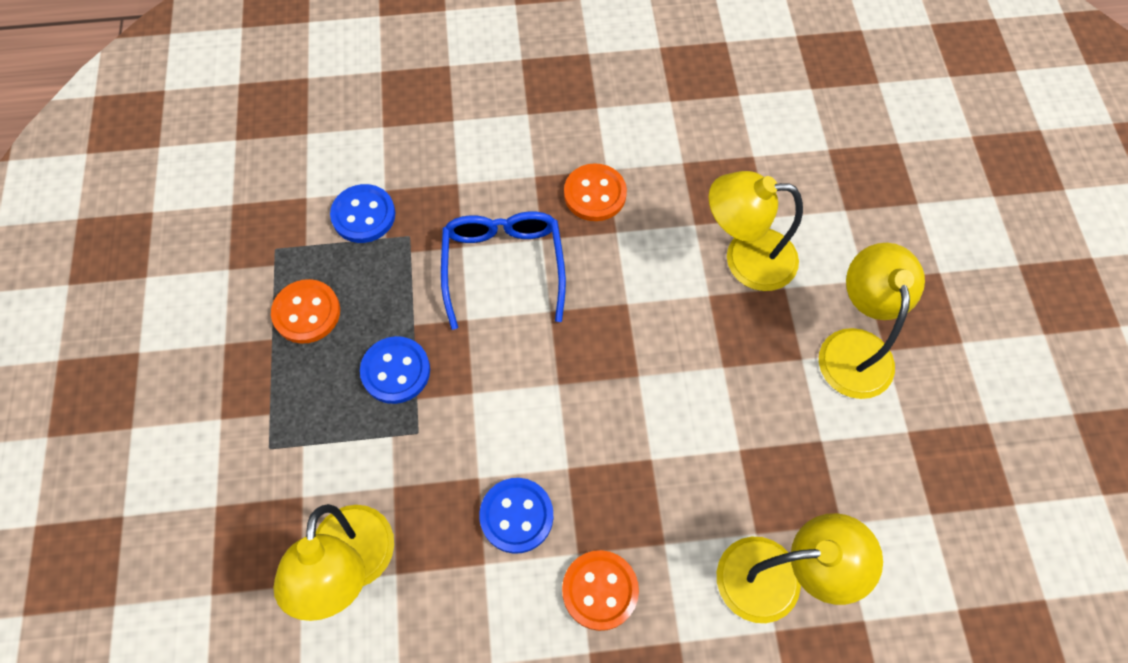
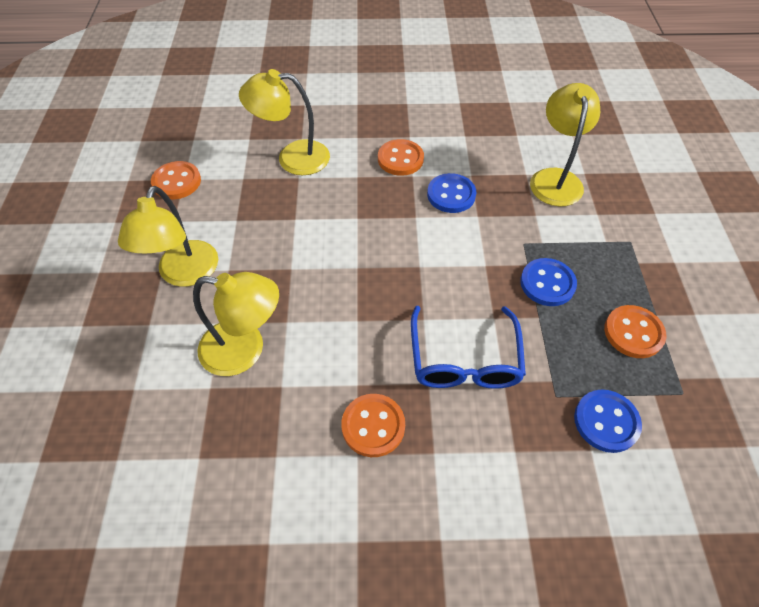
camera: 175 degrees left, 10 degrees down
(939, 506) = (176, 182): none -> orange button

